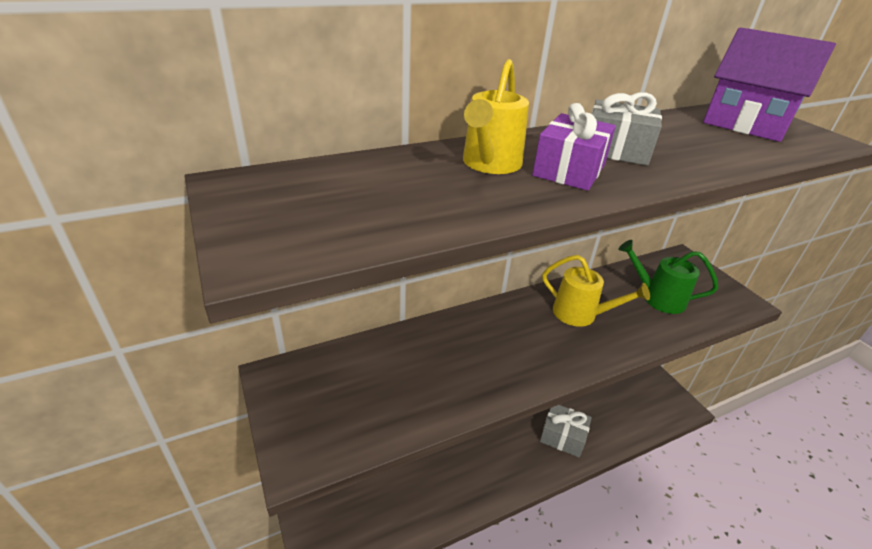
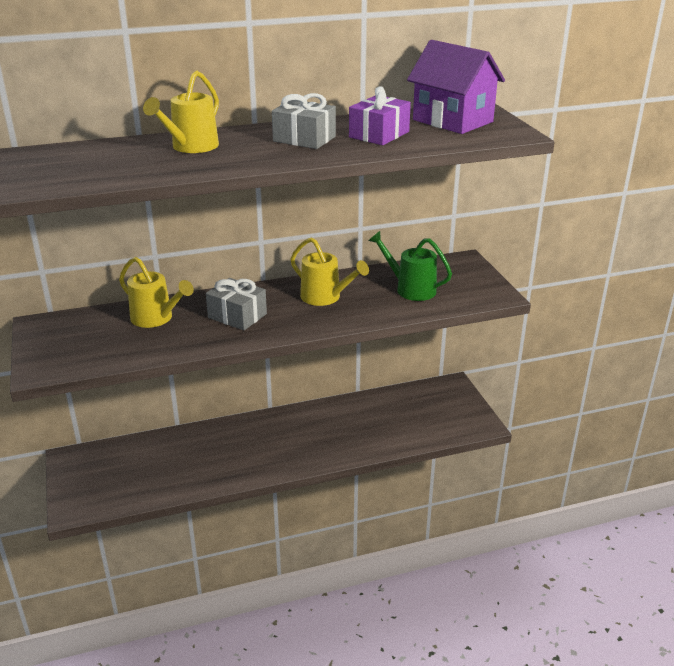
camera: 10 degrees right, 5 degrees down
(413, 357) = (156, 318): none -> yellow watering can
(562, 437) = (337, 439): grey gift -> grey gift (237, 316)
(569, 170) = (249, 151): purple gift -> purple gift (379, 134)

